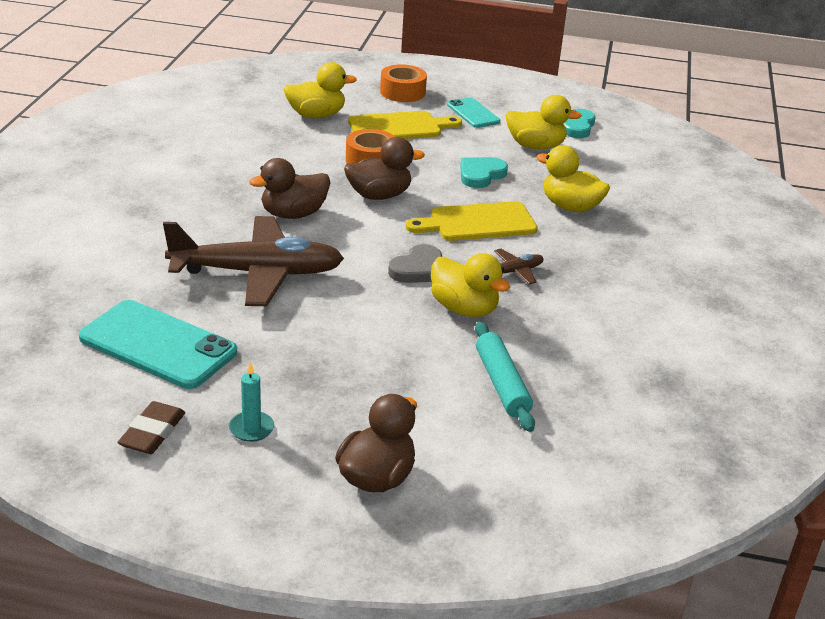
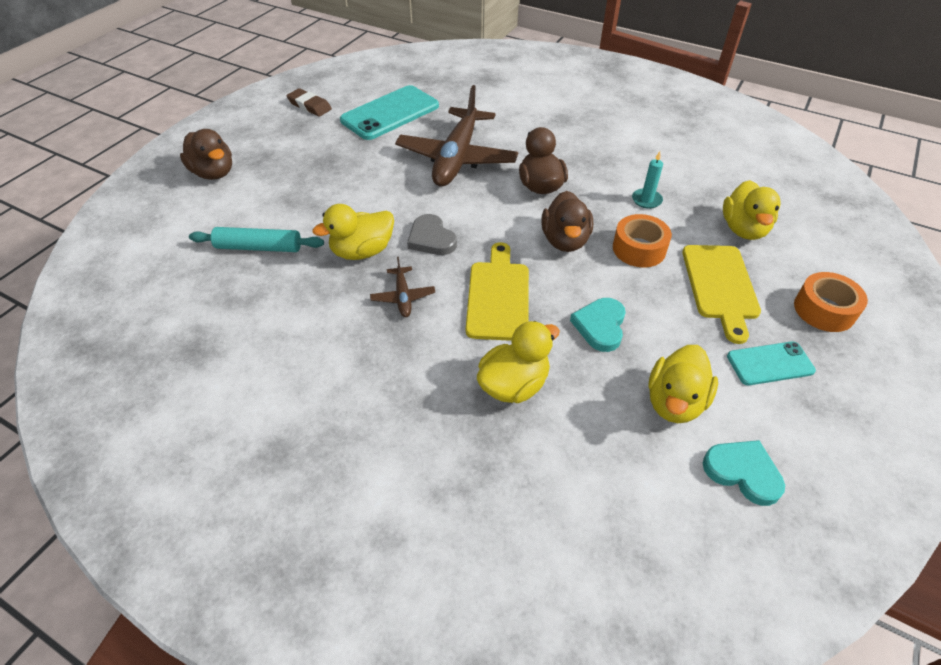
camera: 110 degrees right, 15 degrees up
(251, 428) = (290, 136): turquoise candle -> turquoise candle (646, 200)
(481, 175) = (600, 326): turquoise heart -> turquoise heart turned 135 degrees counterclockwise

